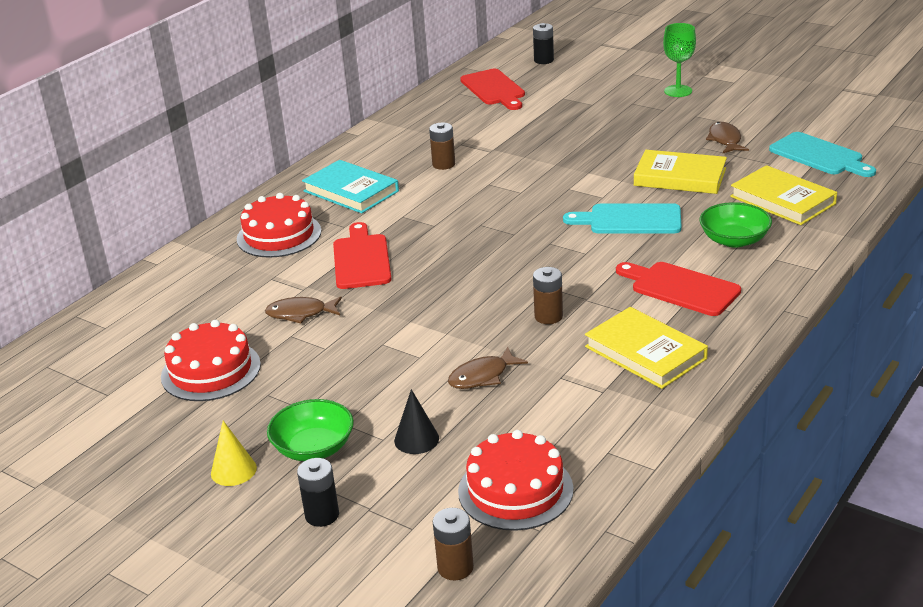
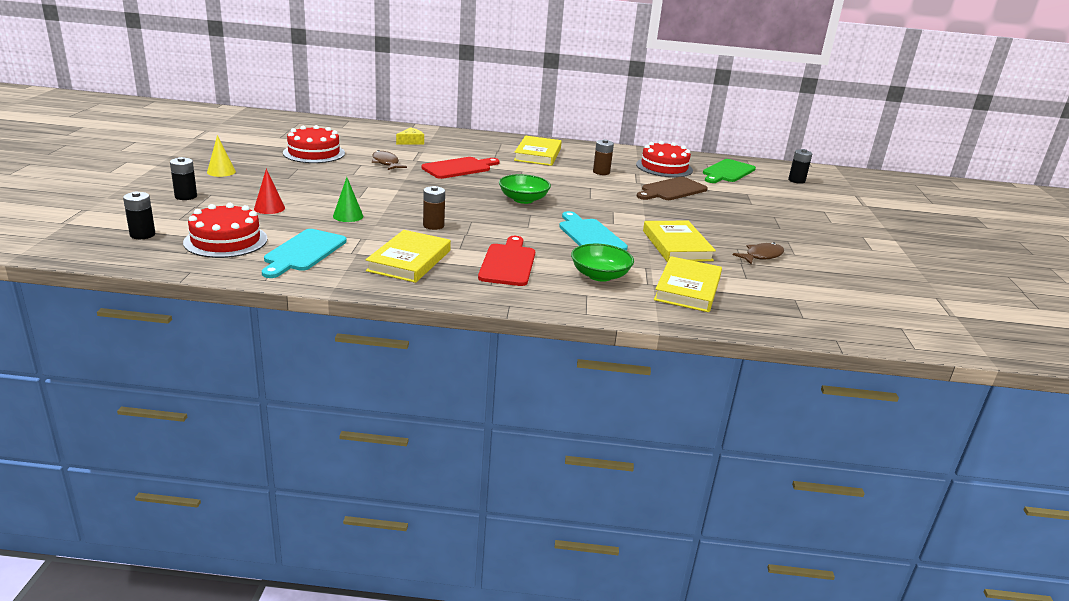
camera: 55 degrees right, 5 degrees down
(225, 277) = (411, 142): none -> yellow cheese
(279, 235) = (468, 146): red cake -> red cake (664, 167)
(313, 448) = (250, 185): green bowl -> green bowl (523, 199)
(351, 191) = (538, 154): turquoise book -> yellow book
(416, 439) = (269, 208): black cone -> red cone
(455, 567) = (142, 235): brown battery -> black battery
(482, 376) = (348, 216): brown fish -> green cone
(494, 89) = (727, 172): red cutting board -> green cutting board
(528, 137) = (672, 190): none -> brown cutting board
(678, 91) = (820, 230): green goblet -> none
(819, 156) = (788, 297): turquoise cutting board -> turquoise cutting board (303, 252)

